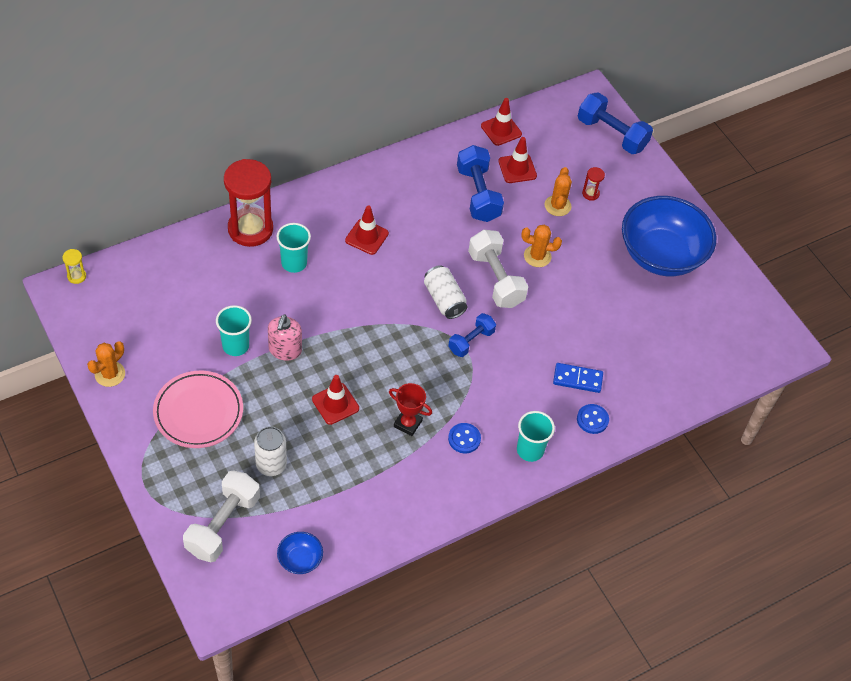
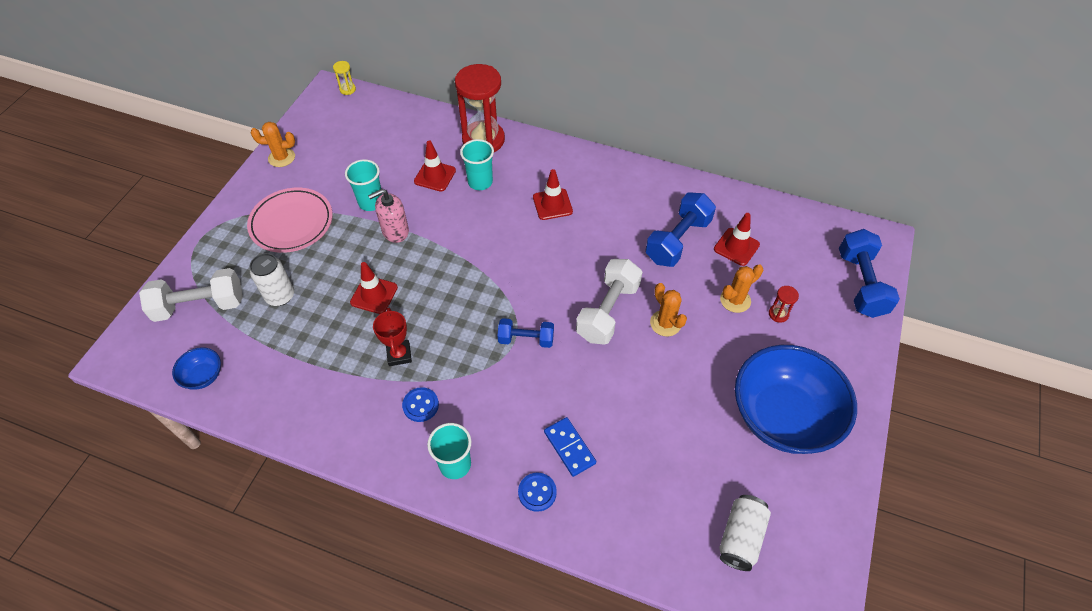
camera: 55 degrees right, 0 degrees up
(444, 299) = (547, 292): white can -> white can (740, 537)
(501, 130) = (760, 210): red traffic cone -> red traffic cone (435, 176)

